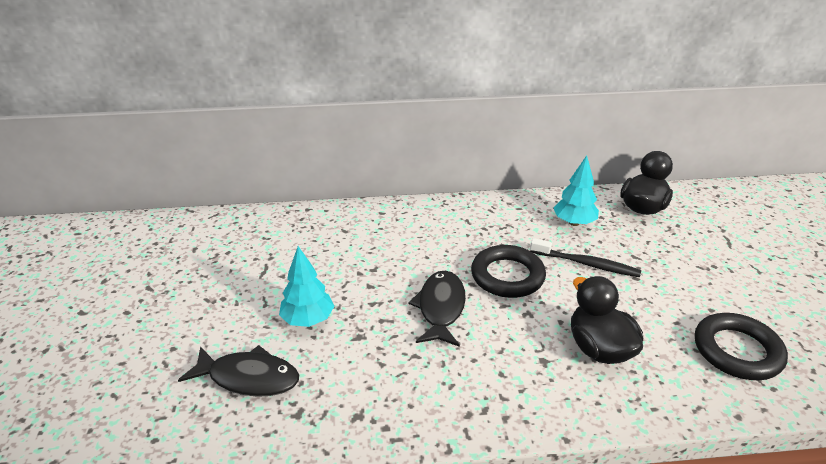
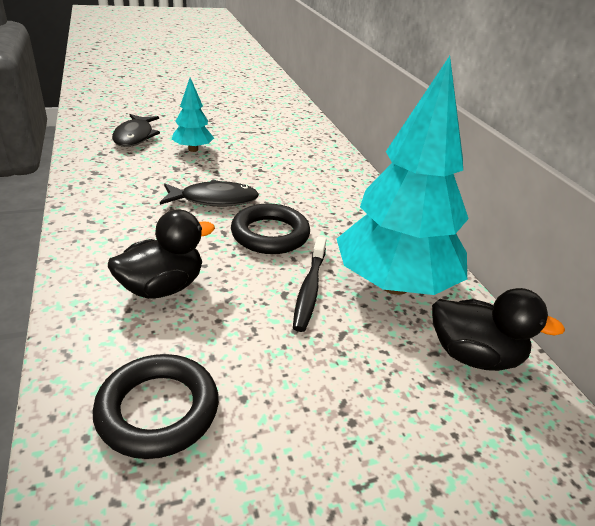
camera: 75 degrees right, 0 degrees up
(574, 223) = (394, 285): turquoise tree -> turquoise tree, size x2.16

